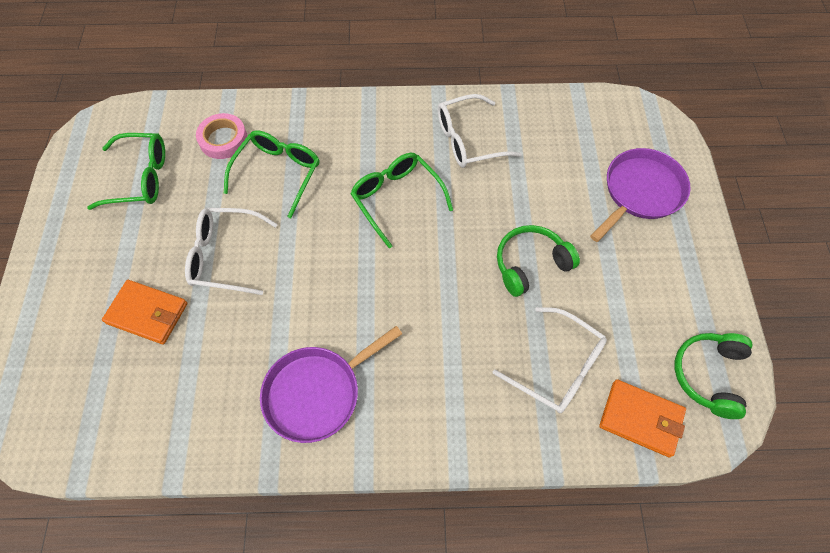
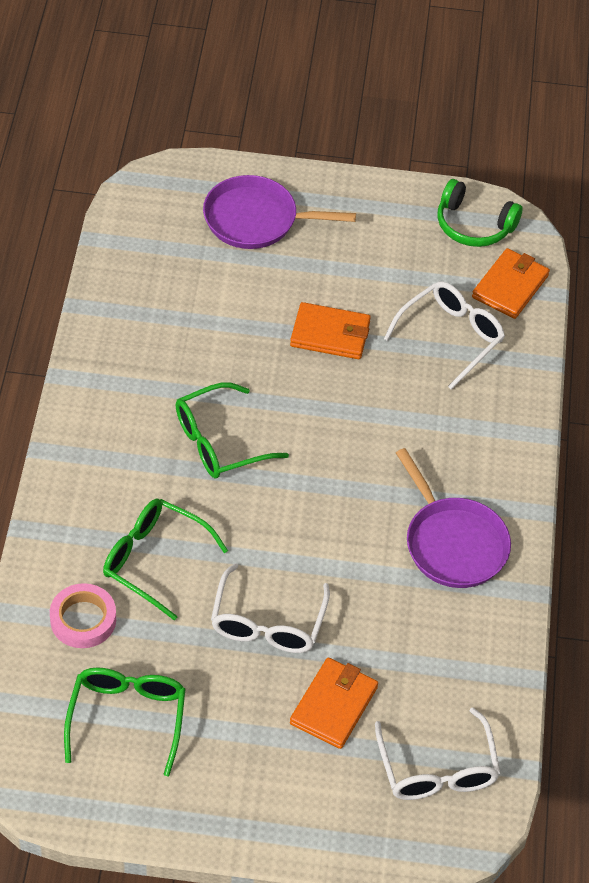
camera: 85 degrees left, 10 degrees down
(468, 140) = (147, 359): white glasses -> white glasses (437, 770)
(531, 264) = (330, 334): green headphones -> orange wallet
(640, 192) = (255, 219): purple pan -> purple pan turned 45 degrees counterclockwise

